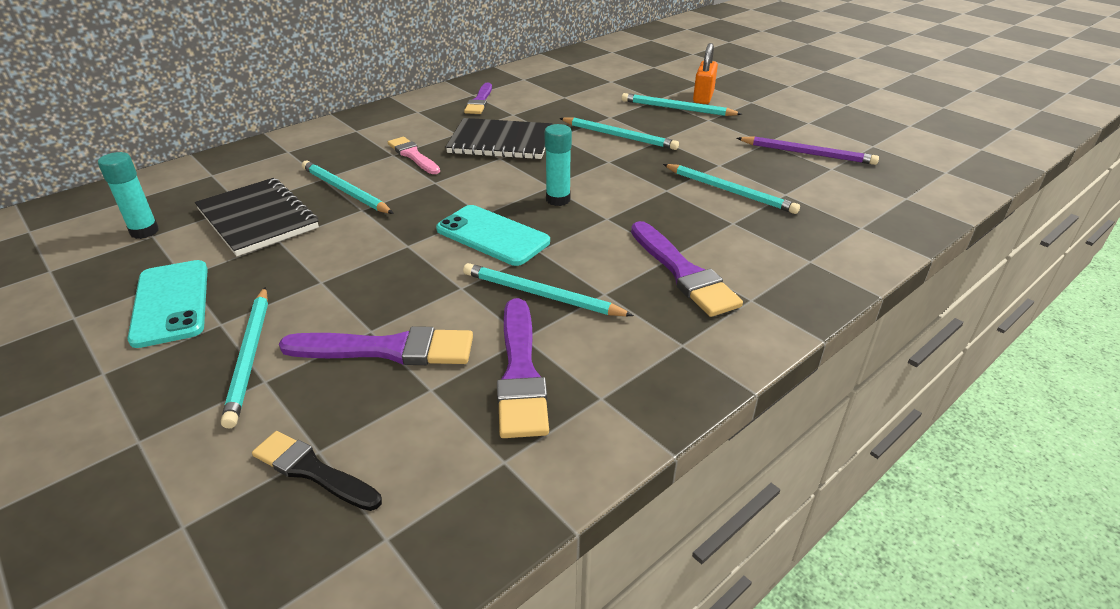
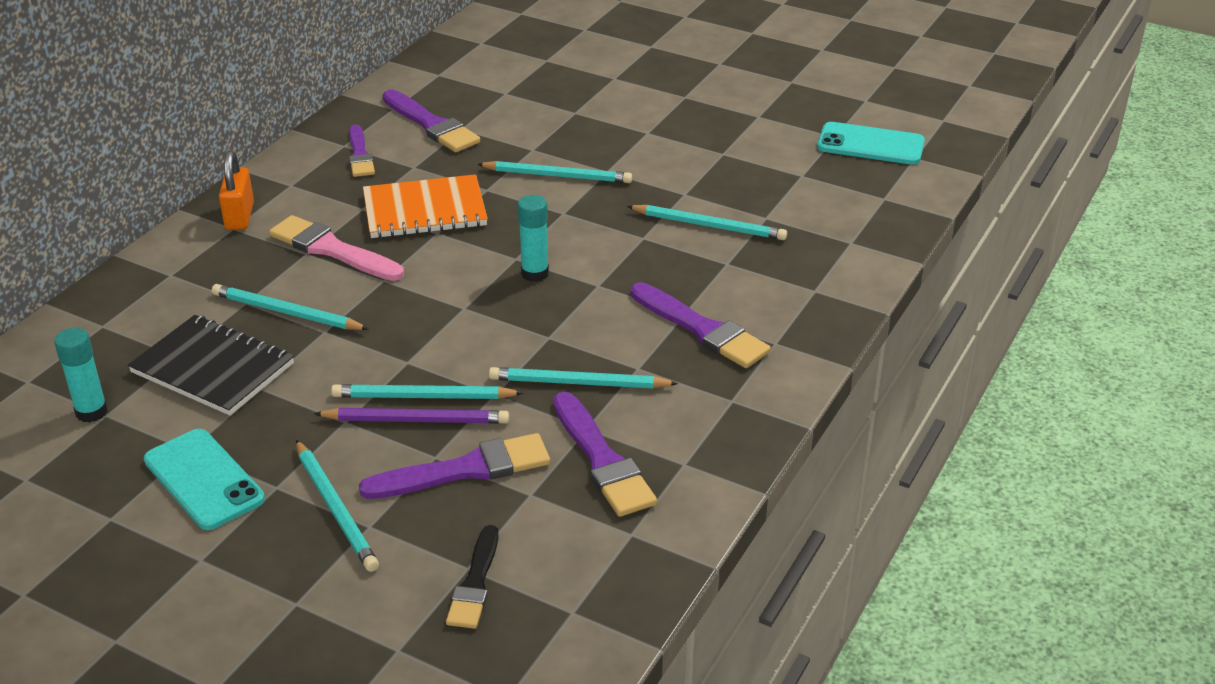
camera: 20 degrees left, 0 degrees up
(312, 471) = (475, 583): black brush -> black brush turned 90 degrees counterclockwise
(413, 155) = (332, 250): pink brush -> pink brush, size x1.50
(492, 236) = (491, 331): turquoise phone -> turquoise phone (870, 144)
(501, 142) = (425, 210): black notebook -> orange notebook
(544, 91) = (431, 125): none -> purple brush
(677, 109) = (605, 123): turquoise pencil -> turquoise pencil (423, 397)
(703, 97) = (627, 99): orange padlock -> orange padlock (239, 216)
(807, 153) = (771, 160): purple pencil -> purple pencil (416, 420)

